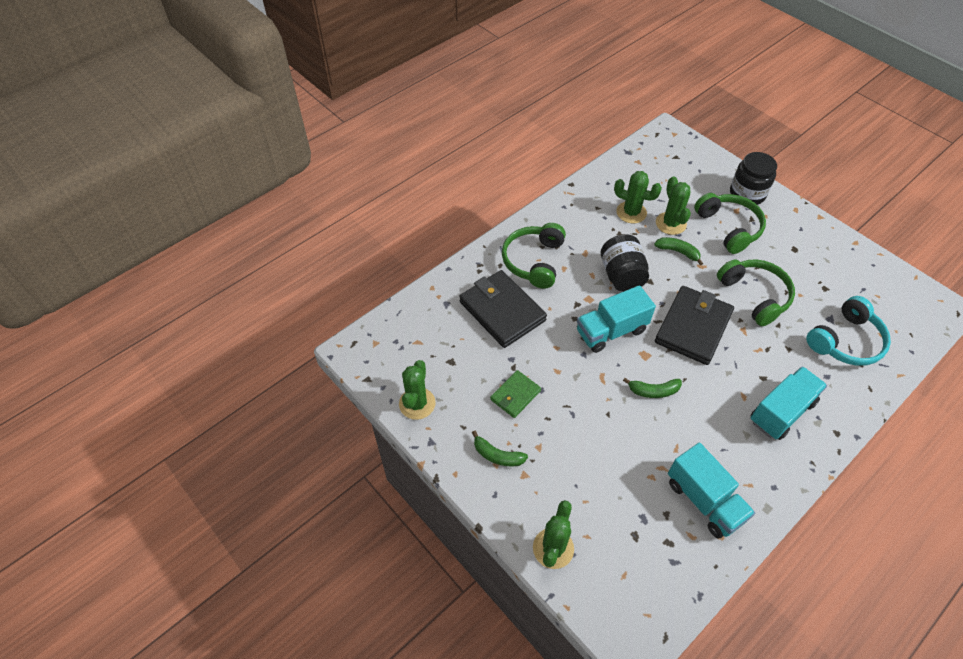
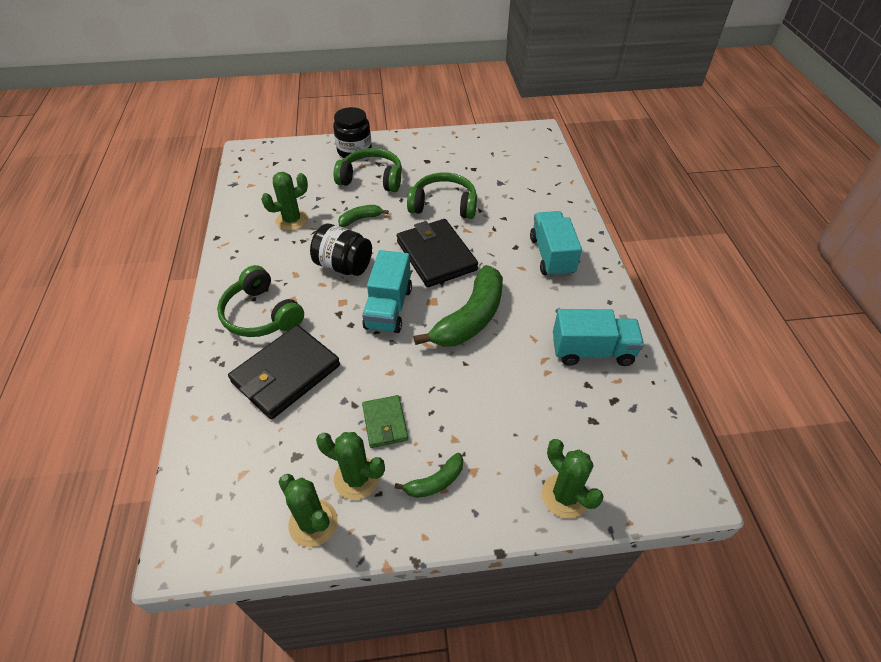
camera: 55 degrees left, 5 degrees down
(502, 311) = (286, 374): black wallet -> black wallet turned 45 degrees counterclockwise
(653, 391) = (470, 318): green banana -> green banana, size x2.07
(670, 223) = (330, 206): green cactus -> green cactus (357, 478)
(845, 341) = (524, 187): turquoise headphones -> none

